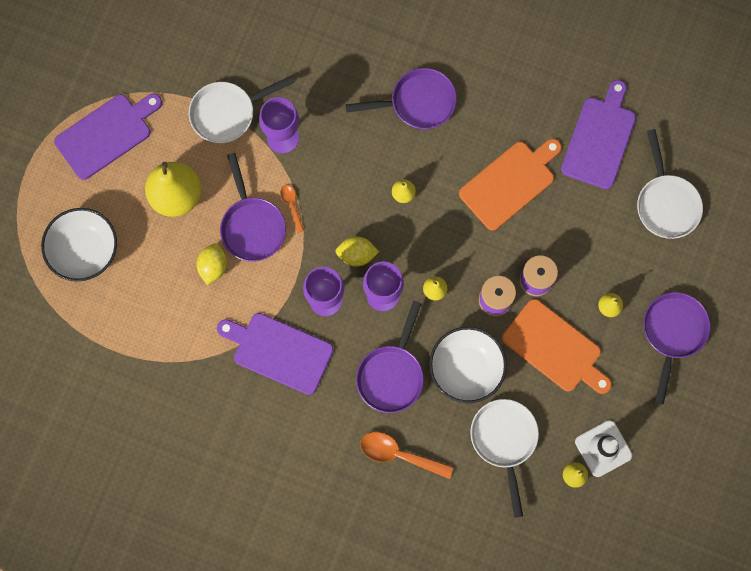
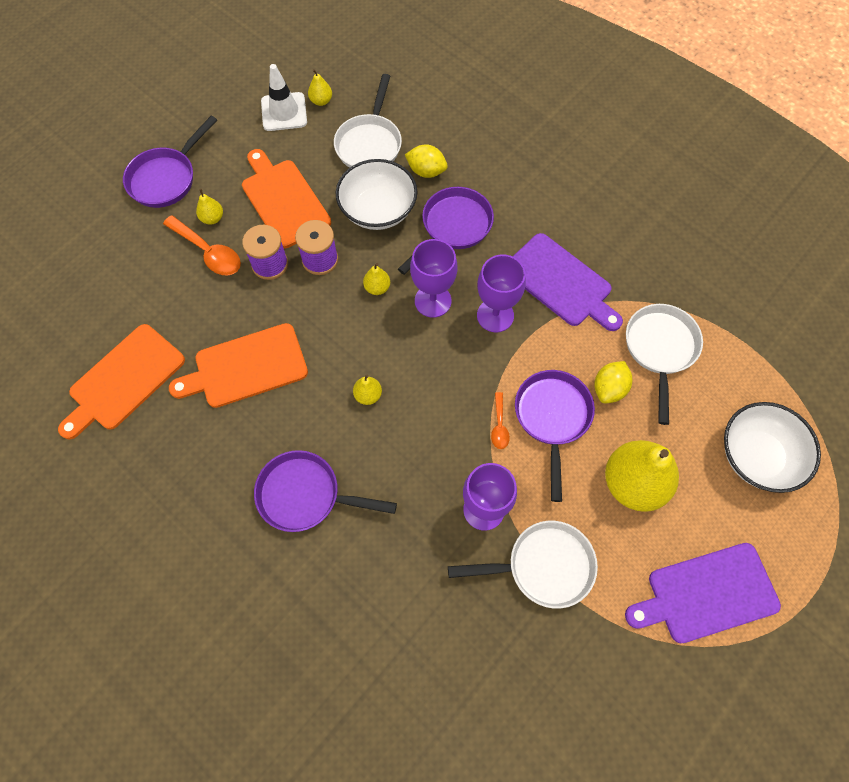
camera: 160 degrees left, 10 degrees down
(356, 255) = (445, 349): yellow lemon -> yellow lemon (426, 171)
(399, 454) = (473, 162): orange spoon -> orange spoon (208, 252)
(600, 139) = (123, 380): purple cutting board -> orange cutting board
(666, 203) = (97, 292): white pan -> white pan (660, 350)

